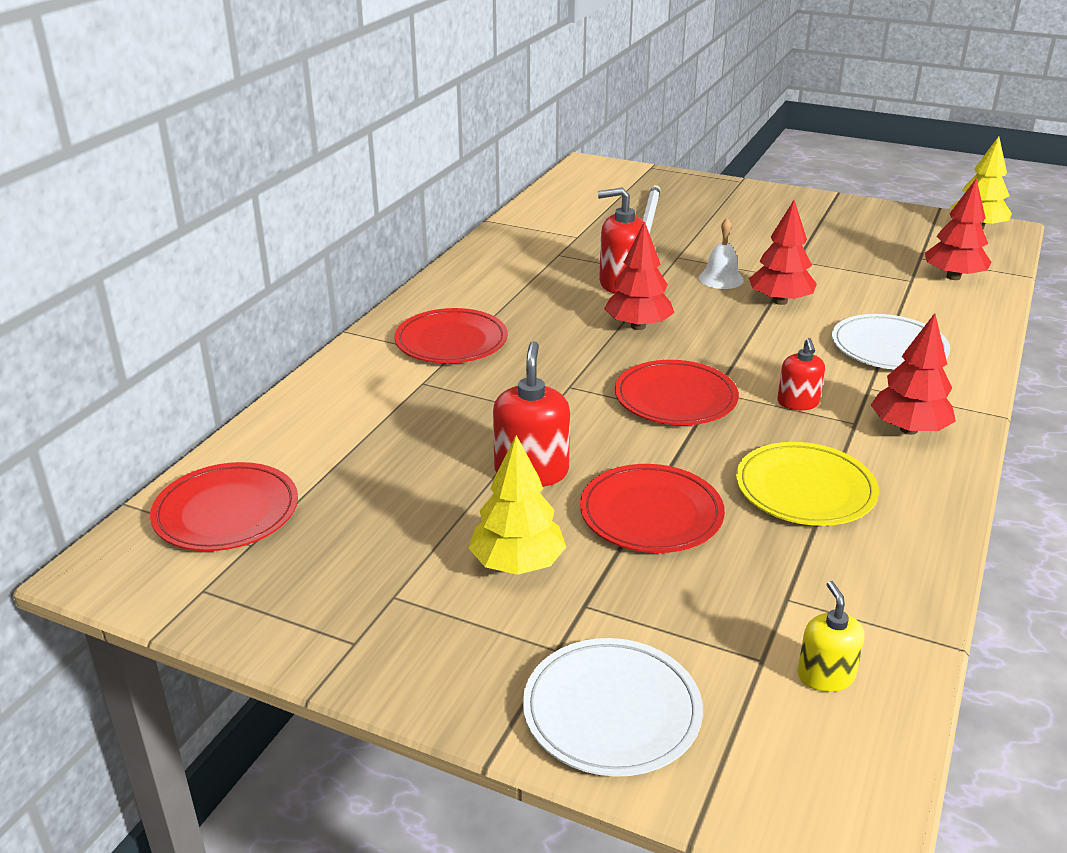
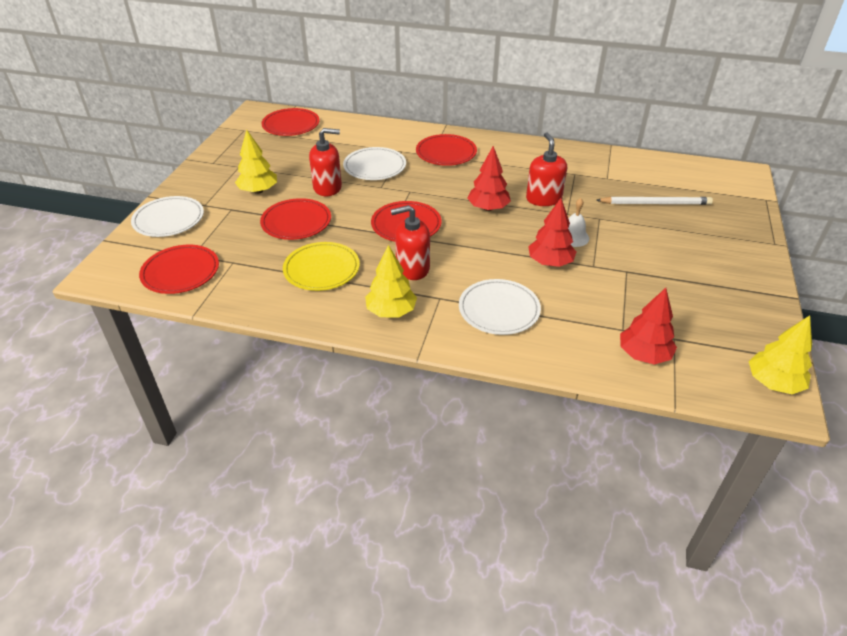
camera: 80 degrees right, 10 degrees up
(471, 414) = (375, 167): none -> white plate
(798, 403) = (412, 268): red soap dispenser -> red soap dispenser, size x1.62
(825, 676) = (180, 272): yellow soap dispenser -> red plate
(908, 429) = (391, 311): red tree -> yellow tree

